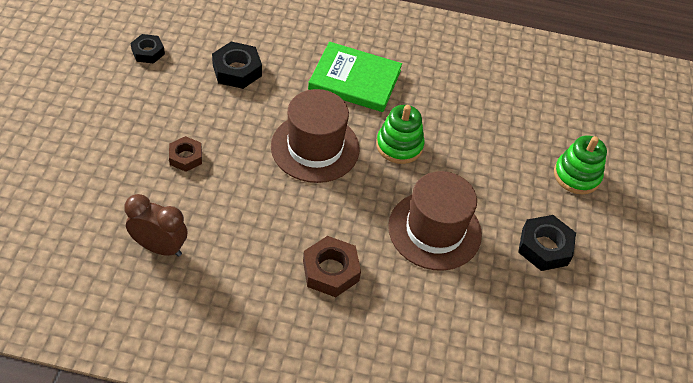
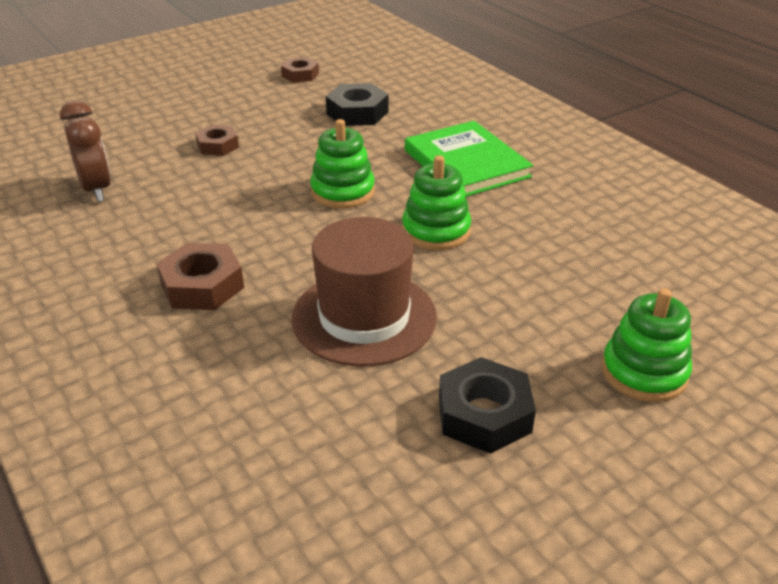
camera: 50 degrees right, 15 degrees down
(148, 52) = (300, 75): black nut -> brown nut
(315, 147) = (342, 191): brown hat -> green stacking toy

